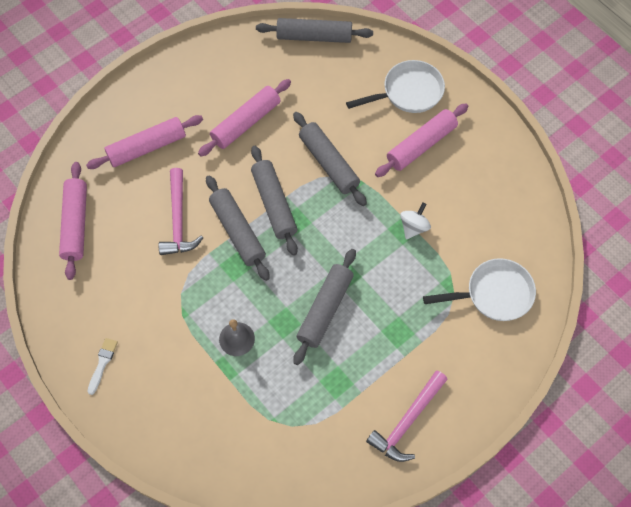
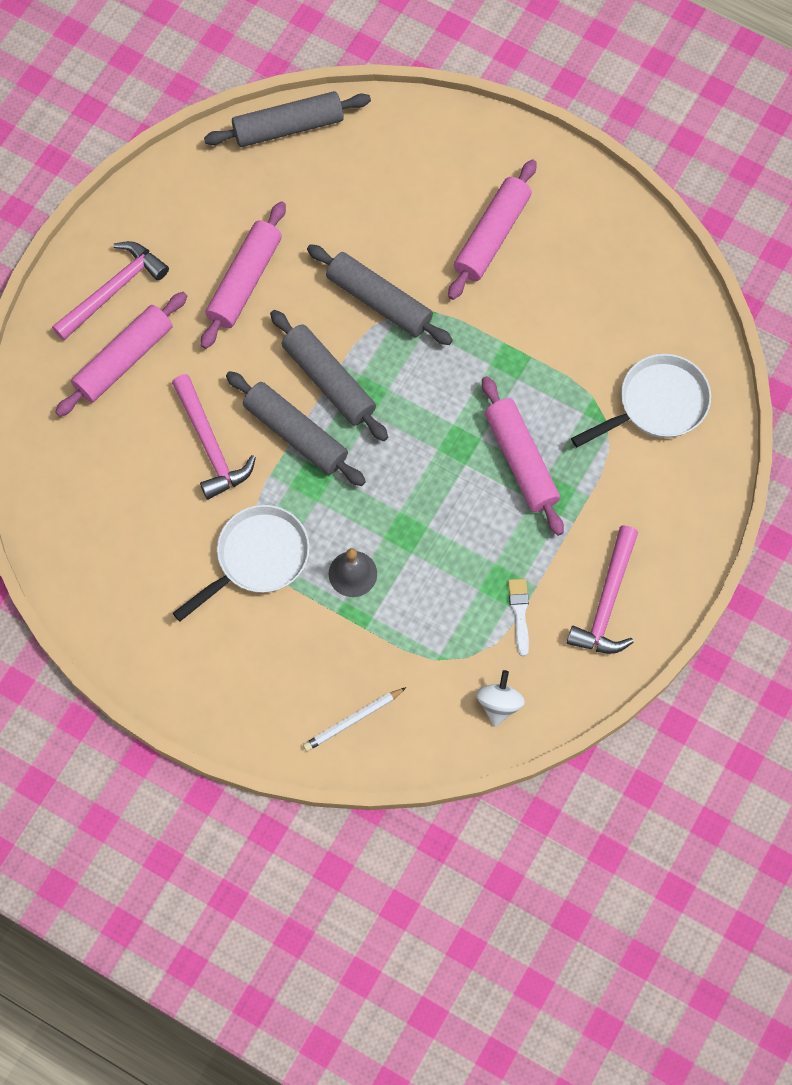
camera: 20 degrees left, 5 degrees up
(76, 224) = (74, 496): pink rolling pin -> pink rolling pin (521, 460)
(102, 363) = (192, 665): white brush -> white brush (519, 613)
(160, 102) = (113, 290): none -> pink hammer
(194, 442) = (352, 720): none -> white pencil
(325, 309) = (451, 497): grey rolling pin -> none
(408, 92) = (447, 166): white pan -> white pan (257, 558)
(414, 227) = (523, 351): white spinning top -> white spinning top (499, 704)

